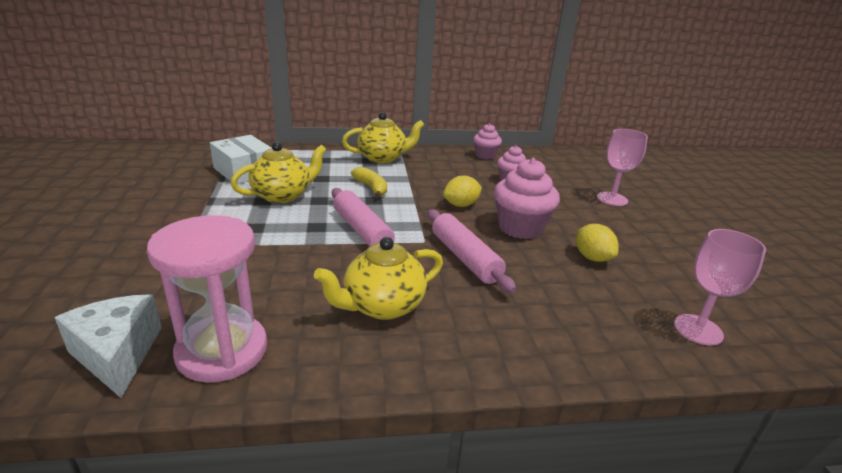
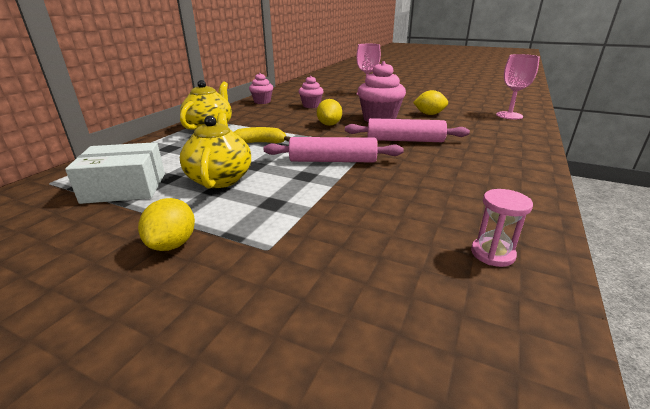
camera: 55 degrees left, 0 degrees up
(117, 354) = (481, 323): white cheese -> none
(178, 212) = (173, 244): none -> yellow lemon
(222, 351) = (492, 253): pink hourglass -> pink hourglass, size x0.48
(382, 306) = (452, 177): yellow teapot -> none

